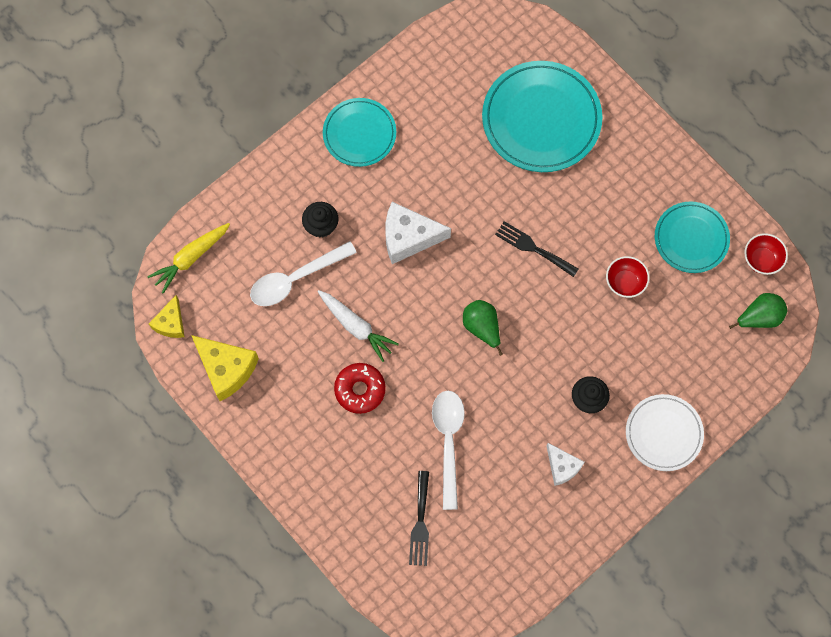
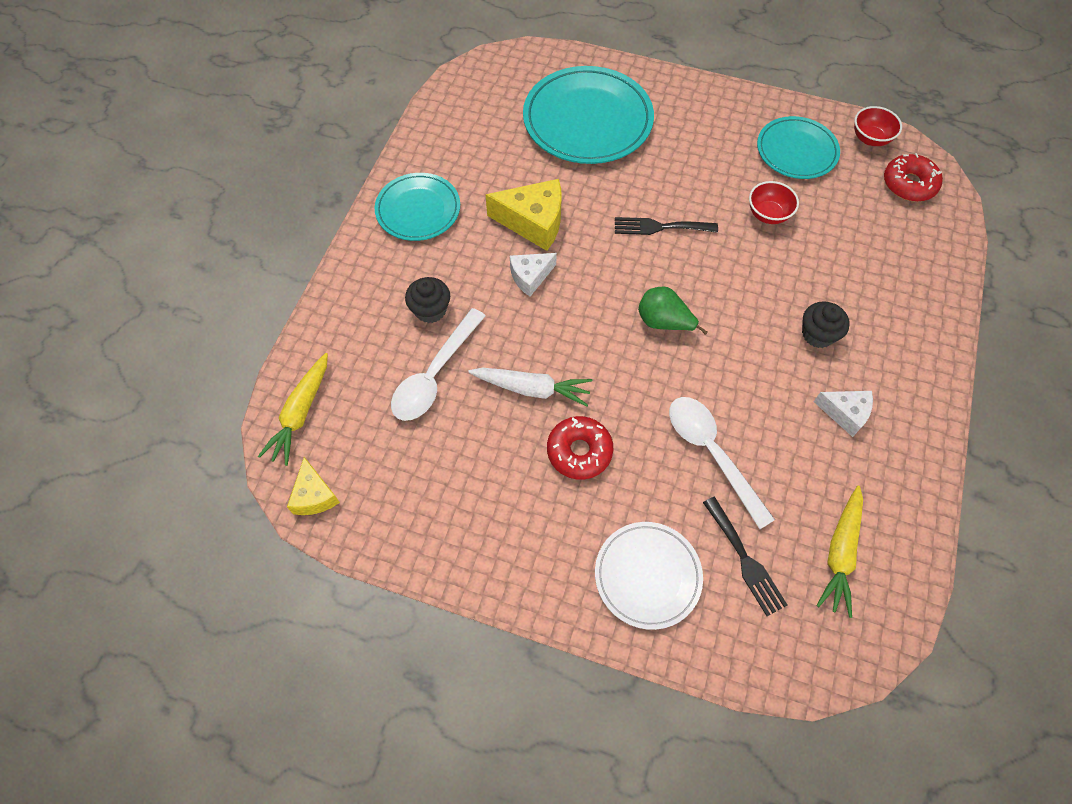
camera: 30 degrees left, 10 degrees down
(226, 369) = (411, 511): yellow cheese -> yellow cheese (533, 222)
(408, 237) = (530, 277): white cheese -> white cheese, size x0.61
(485, 555) = (840, 553): none -> yellow carrot
(663, 433) = (913, 327): white plate -> white plate (647, 576)
(759, 317) = (909, 184): green pear -> red donut

